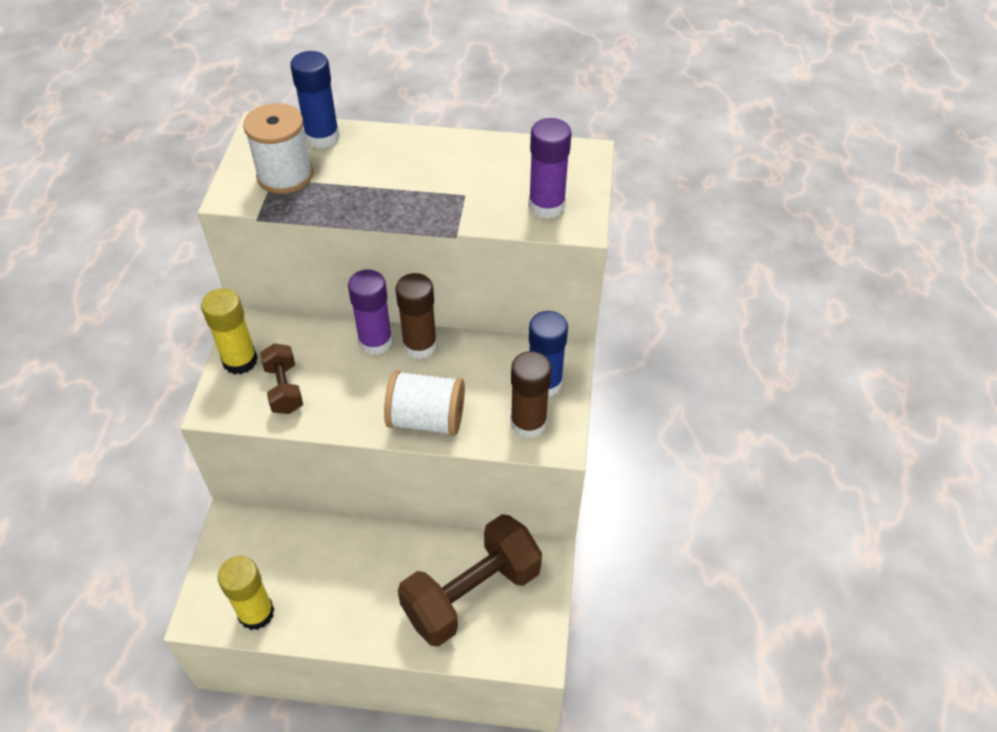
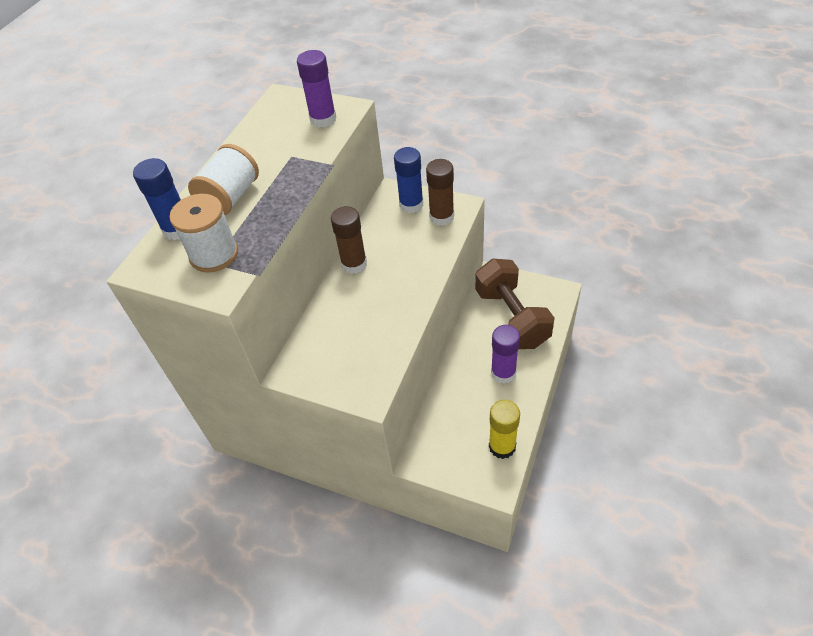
camera: 70 degrees left, 0 degrees up
(240, 361) = (326, 377): yellow glue stick -> none
(284, 389) = (366, 348): brown dumbbell -> none
(375, 342) = (340, 289): purple glue stick -> purple glue stick (503, 373)
(426, 419) = (422, 267): white spool -> white spool (230, 197)

